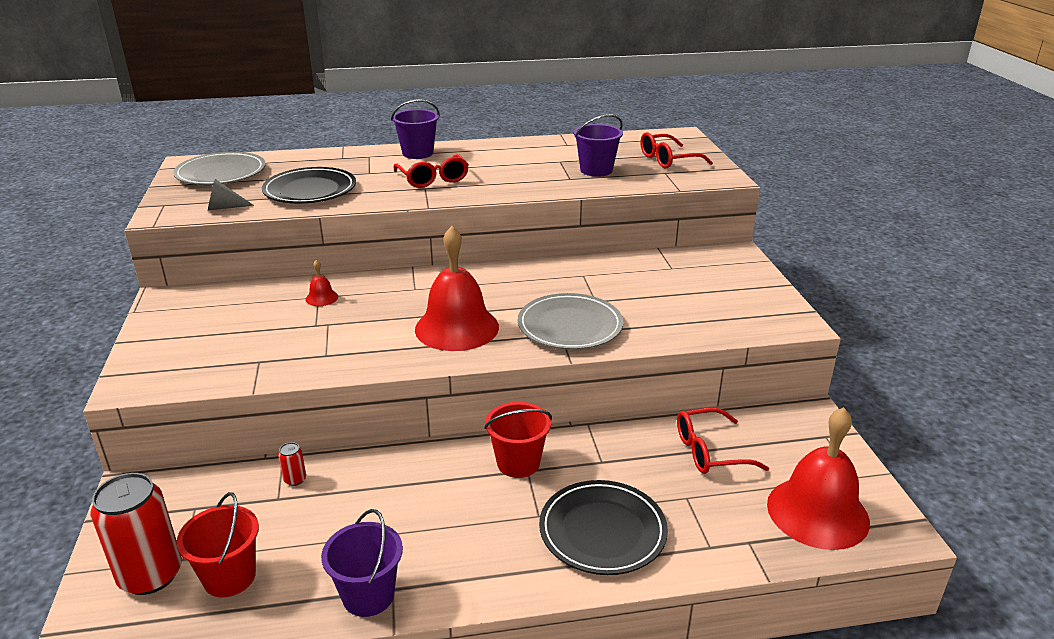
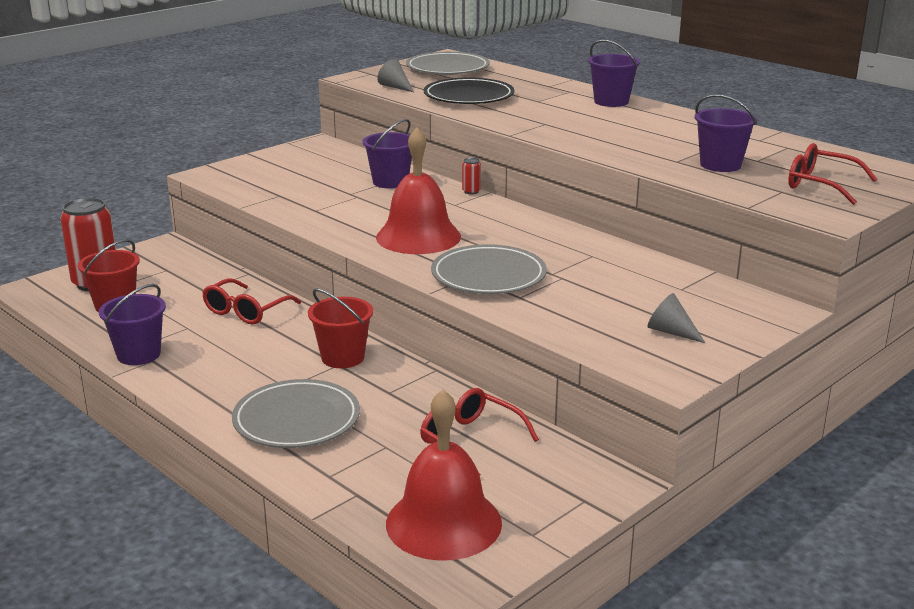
camera: 55 degrees right, 5 degrees down
(295, 479) = (228, 287): red can -> red can (471, 191)
(321, 298) = (390, 182): red bell -> purple bucket
(433, 179) = (568, 121): red glasses -> red glasses (246, 311)
(602, 531) = (296, 420): black plate -> grey plate
(732, 297) = (671, 332): none -> grey cone

